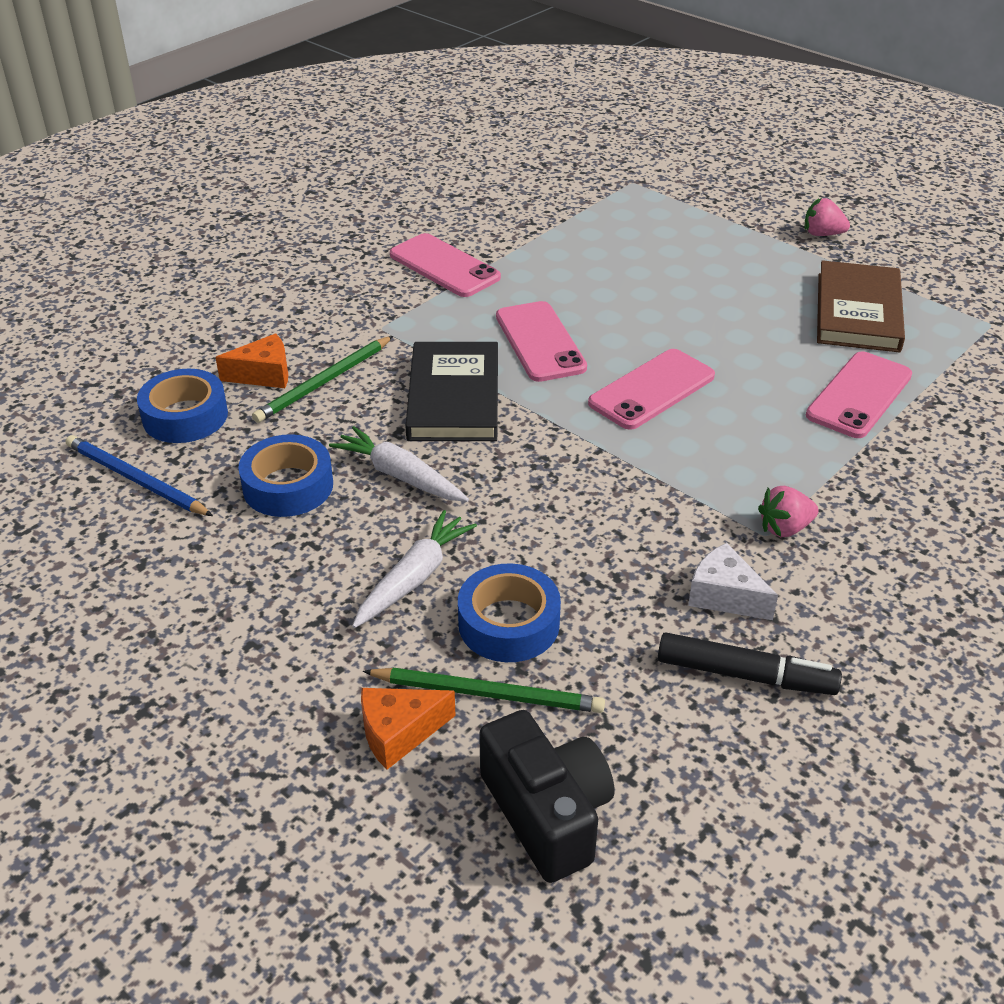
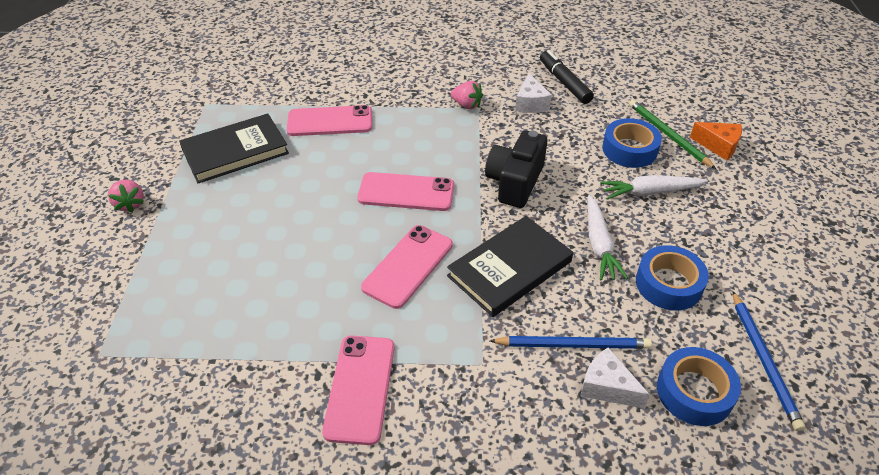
camera: 130 degrees left, 5 degrees up
(263, 374) = (607, 387): orange cheese -> white cheese
(324, 382) = (573, 345): green pencil -> blue pencil
(547, 813) = (687, 96): black camera -> black camera (515, 182)
(858, 312) = (235, 151): brown book -> black book

